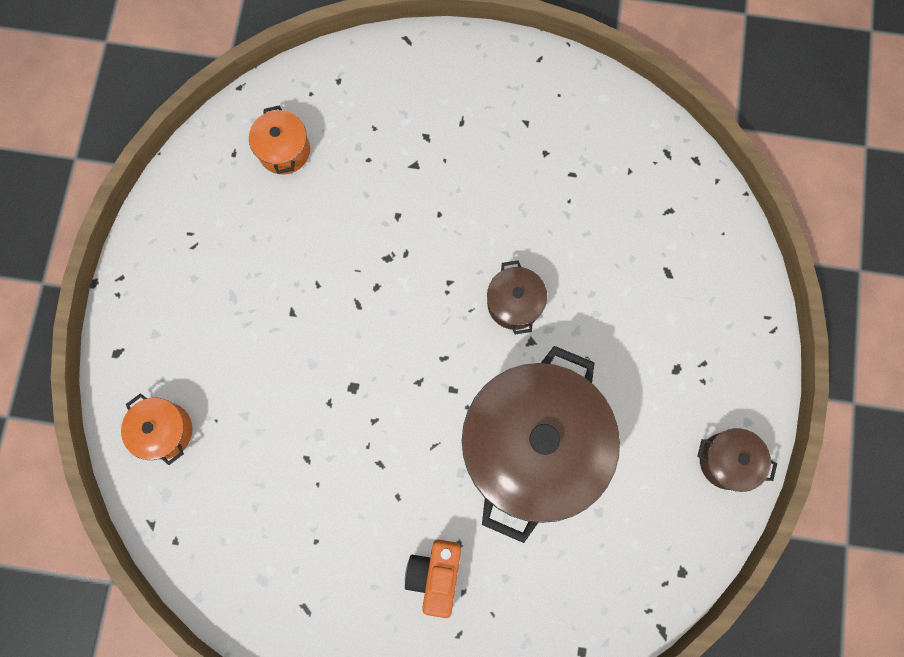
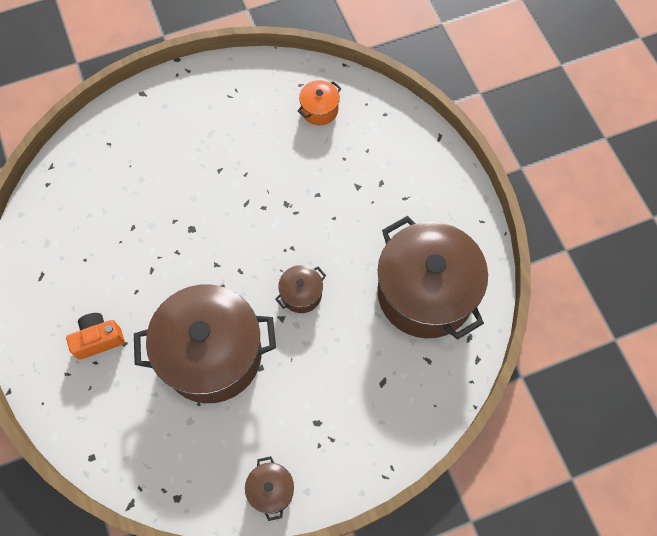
camera: 60 degrees right, 10 degrees down
(165, 431) = (109, 143): orange pot -> none
(590, 168) = (425, 293): none -> brown pot

